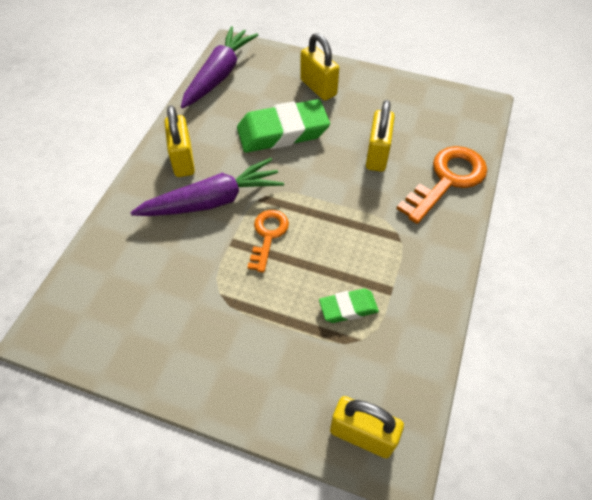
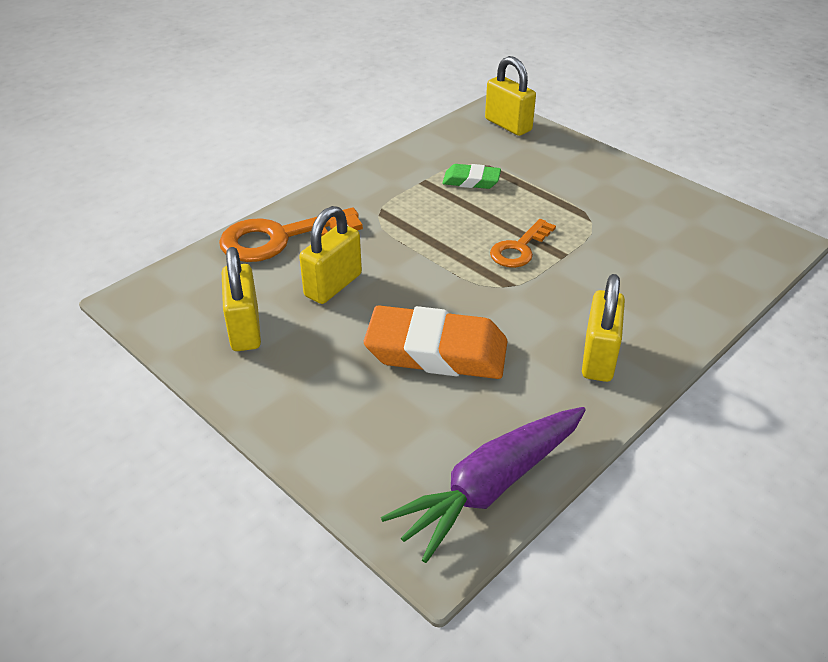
camera: 155 degrees left, 15 degrees down
(212, 201) = (572, 298): purple carrot -> none
(282, 132) = (436, 351): green eraser -> orange eraser
(318, 87) = (336, 402): yellow padlock -> yellow padlock (245, 329)

